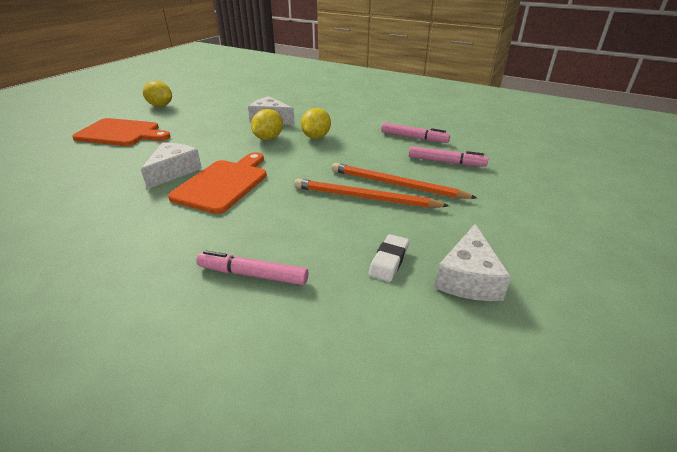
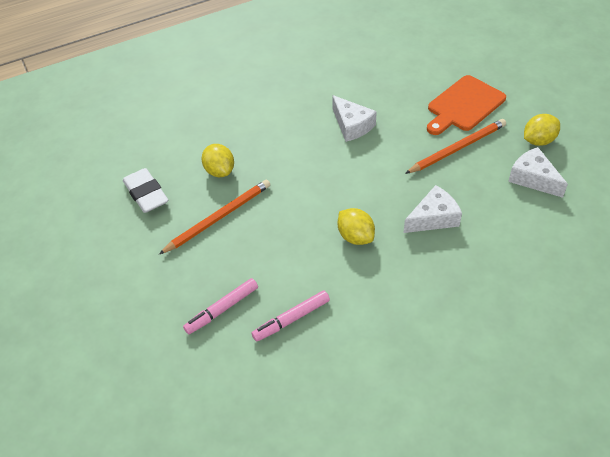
camera: 125 degrees right, 15 degrees up
(223, 184) = (308, 147): orange cutting board -> none
(253, 274) = (191, 135): pink marker -> none
(268, 138) = (379, 199): yellow lemon -> yellow lemon (219, 171)
(389, 261) = (146, 194): white eraser -> white eraser, size x1.60
(396, 184) = (218, 247): orange pencil -> orange pencil (458, 148)
(468, 278) = (100, 220): white cheese -> white cheese (533, 178)

